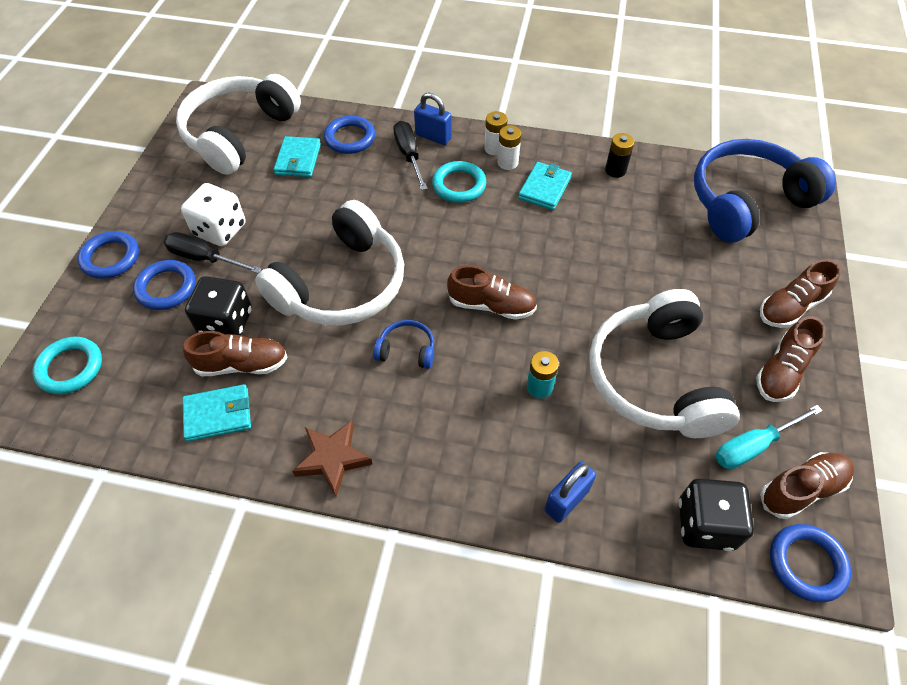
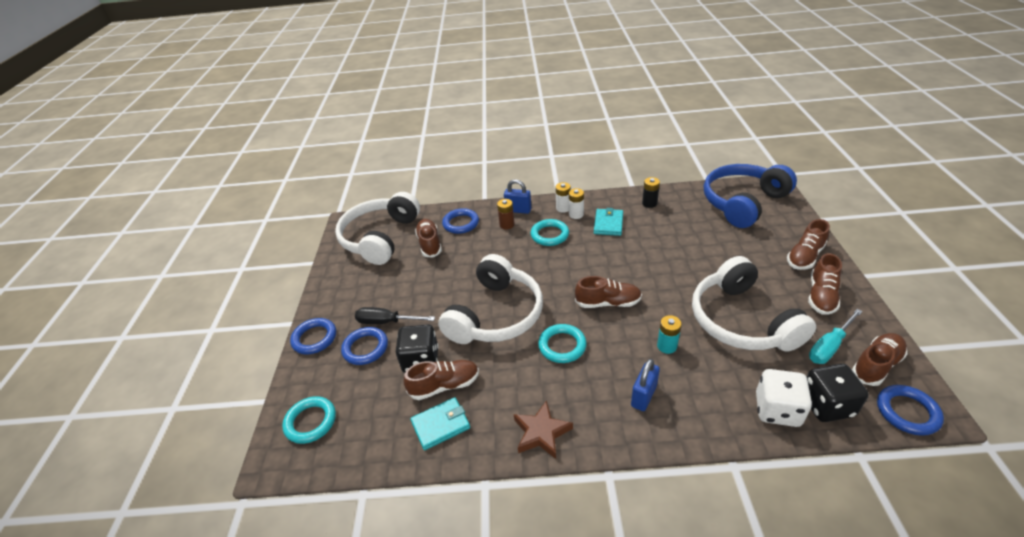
camera: 10 degrees left, 15 degrees down
(220, 230) = (391, 301): white dice -> white dice (777, 410)
(298, 159) = (429, 244): turquoise wallet -> brown shoe
(407, 350) = (562, 346): blue headphones -> turquoise ring
(409, 155) = (507, 225): black screwdriver -> brown battery
(566, 500) = (723, 415): blue padlock -> blue padlock (643, 396)

